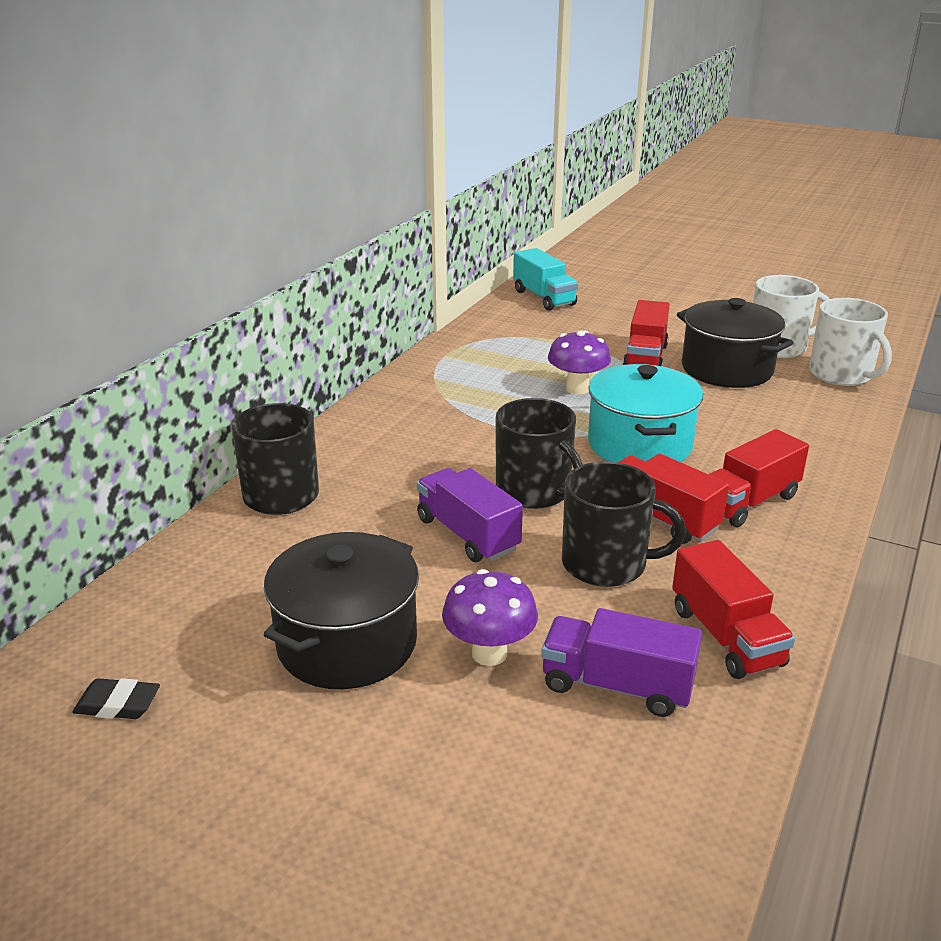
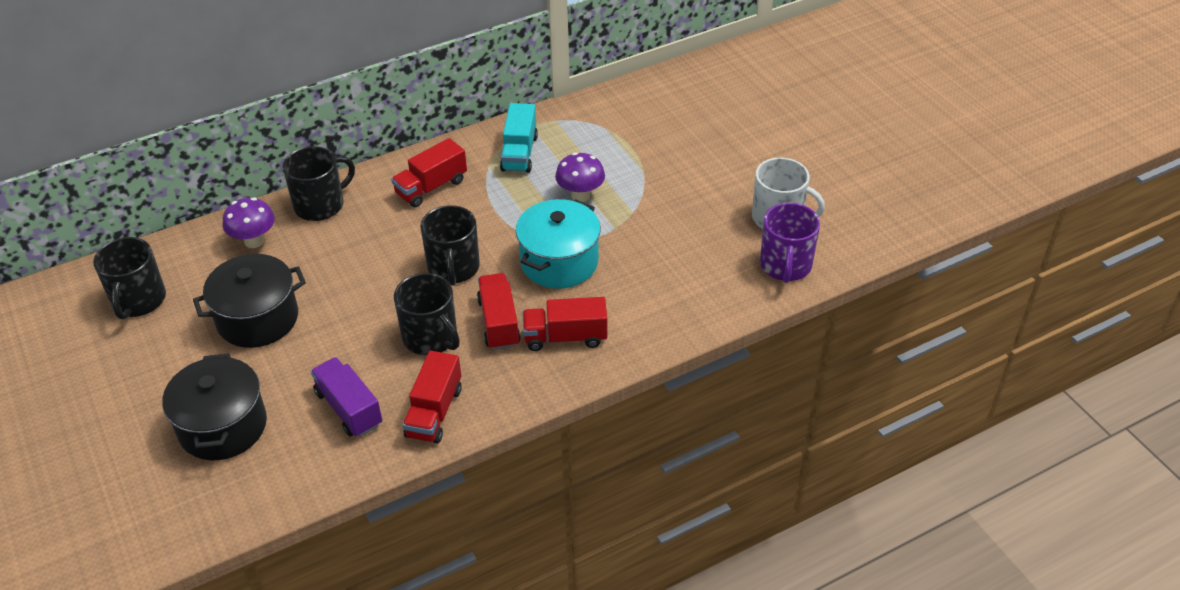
camera: 35 degrees right, 15 degrees up
(118, 704) = (138, 301): black eraser -> black mug
(467, 534) = (383, 281): purple truck -> none
(489, 653) = (313, 359): purple mushroom -> purple mushroom (254, 241)
(544, 298) = (670, 92): turquoise truck -> turquoise truck (519, 153)
(645, 357) = (664, 186): red truck -> red truck (431, 187)
(727, 369) = (707, 223): black pot -> black pot (223, 426)
(841, 374) = (785, 266): white mug -> purple mug

